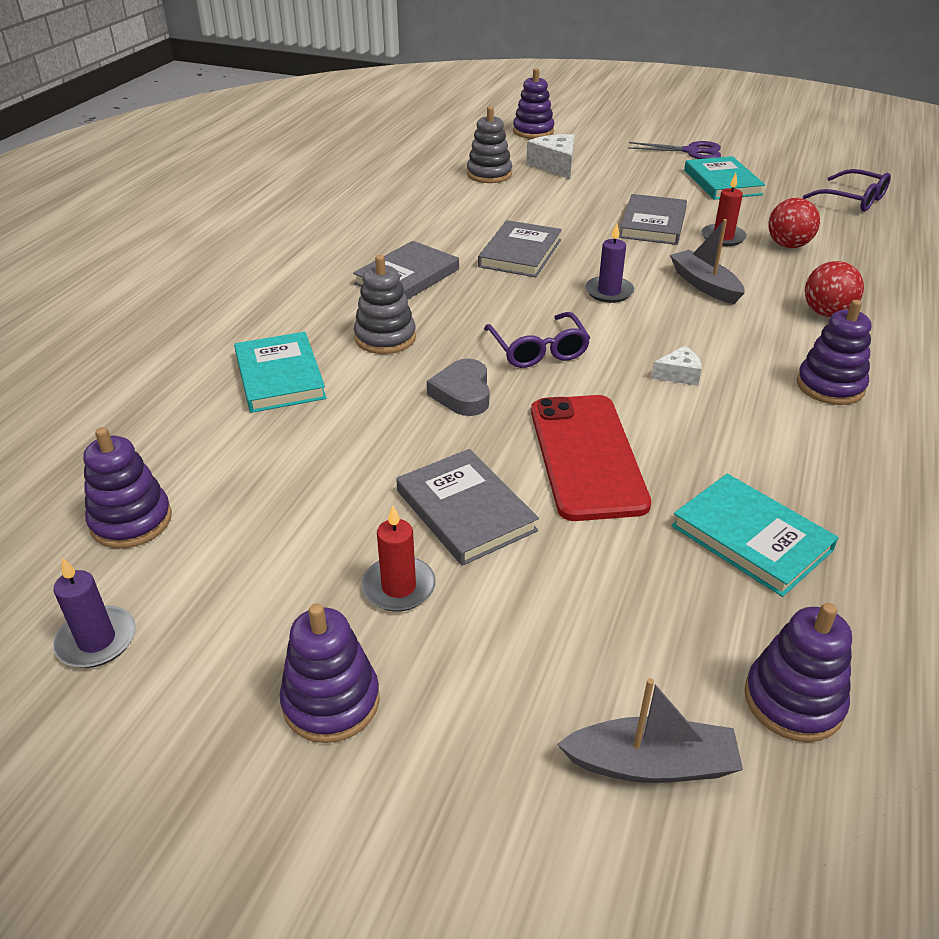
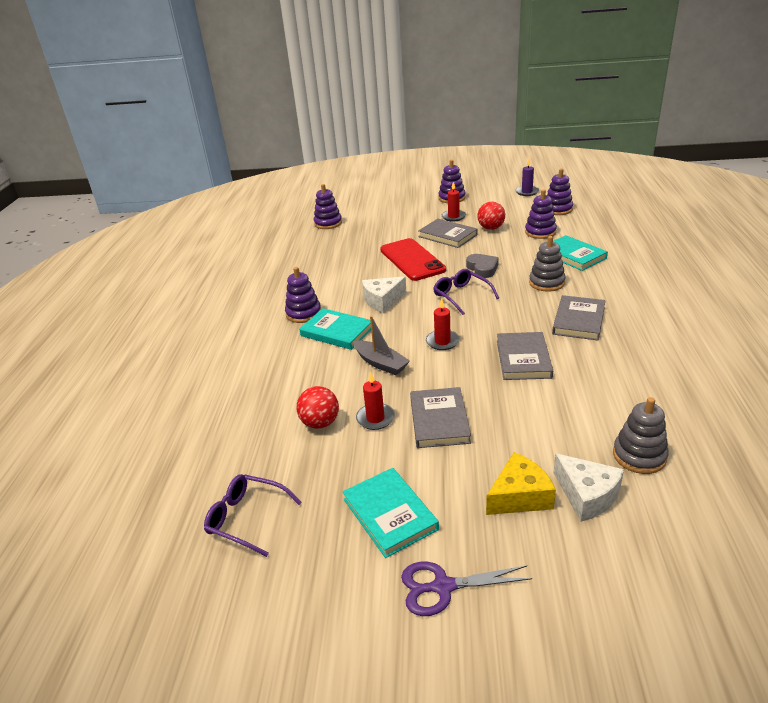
camera: 165 degrees right, 5 degrees down
(533, 131) = (682, 583): purple stacking toy -> purple stacking toy (540, 232)
(608, 173) = (519, 496): none -> yellow cheese
(609, 292) = (442, 342): purple candle -> red candle
(651, 764) = (364, 207): grey boat -> none
(678, 374) = (382, 301): white cheese -> white cheese, size x1.74
(751, 538) = (341, 251): turquoise book -> turquoise book (337, 332)
(826, 313) = (298, 360): red ball -> red ball (491, 228)

